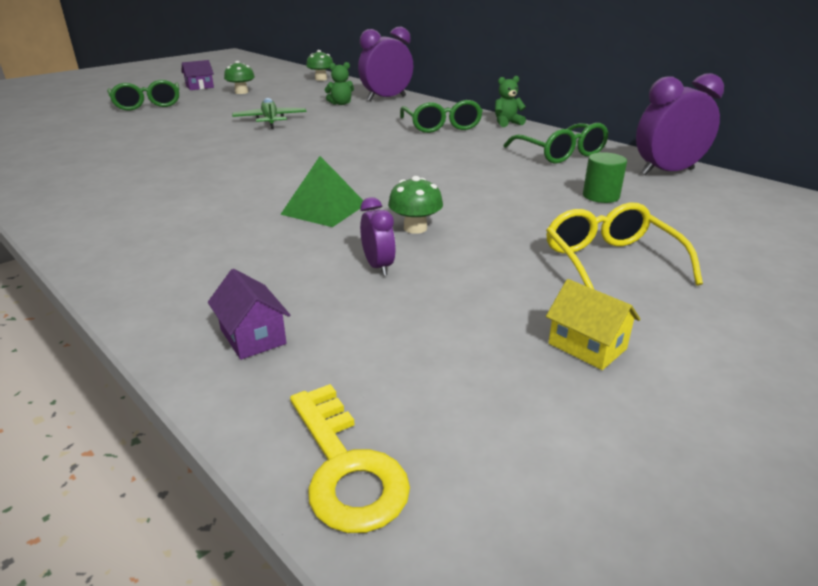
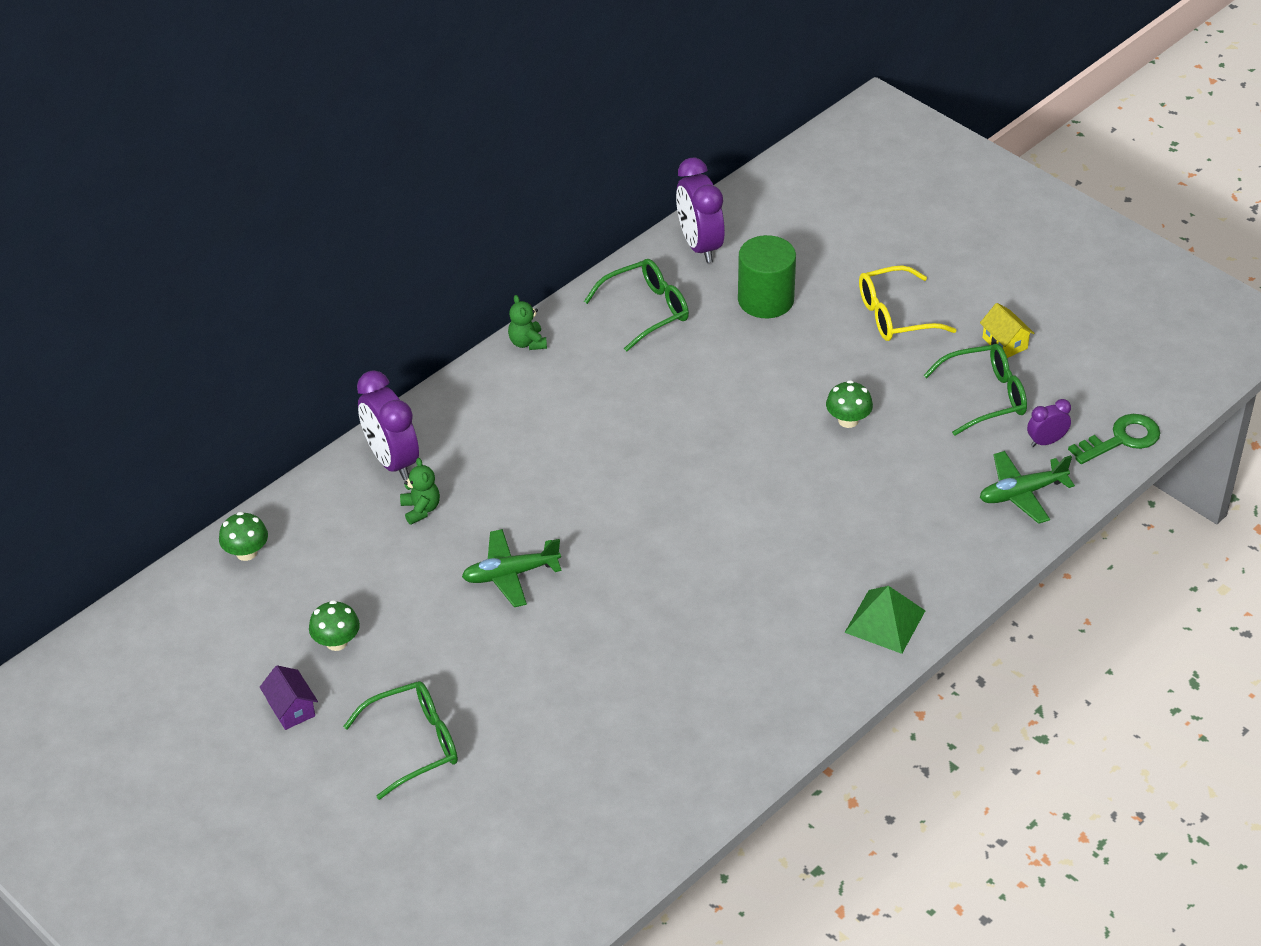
camera: 90 degrees left, 15 degrees up
(253, 337) = (1022, 493): purple house -> green plane
(324, 209) = (813, 483): green pyramid -> green pyramid (885, 621)
(346, 468) = (1122, 439): yellow key -> green key
(378, 266) = (919, 439): purple clock -> purple clock (1046, 441)
(441, 126) = (540, 402): green glasses -> green glasses (985, 397)
(587, 346) = (1005, 343): yellow house -> yellow house turned 75 degrees counterclockwise
(601, 196) = (765, 300): green cylinder -> green cylinder, size x1.70

